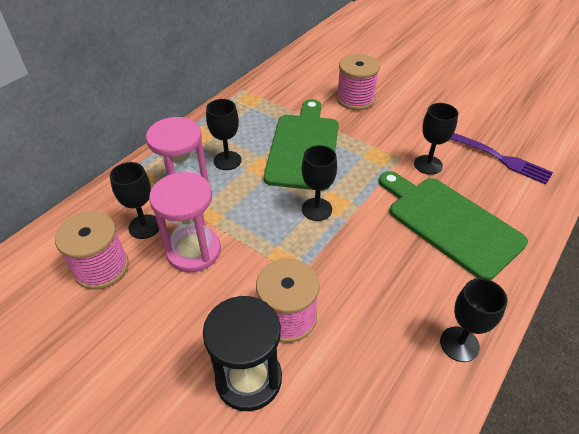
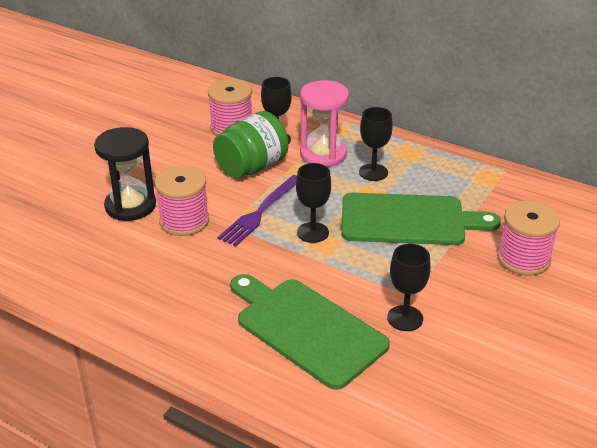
camera: 85 degrees right, 10 degrees down
(193, 251) = (252, 167): pink hourglass -> green jar
(450, 223) = (306, 329): green cutting board -> green cutting board turned 90 degrees counterclockwise
(459, 344) = (152, 321): black goblet -> none
(498, 157) = (438, 388): purple fork -> purple fork (260, 212)

